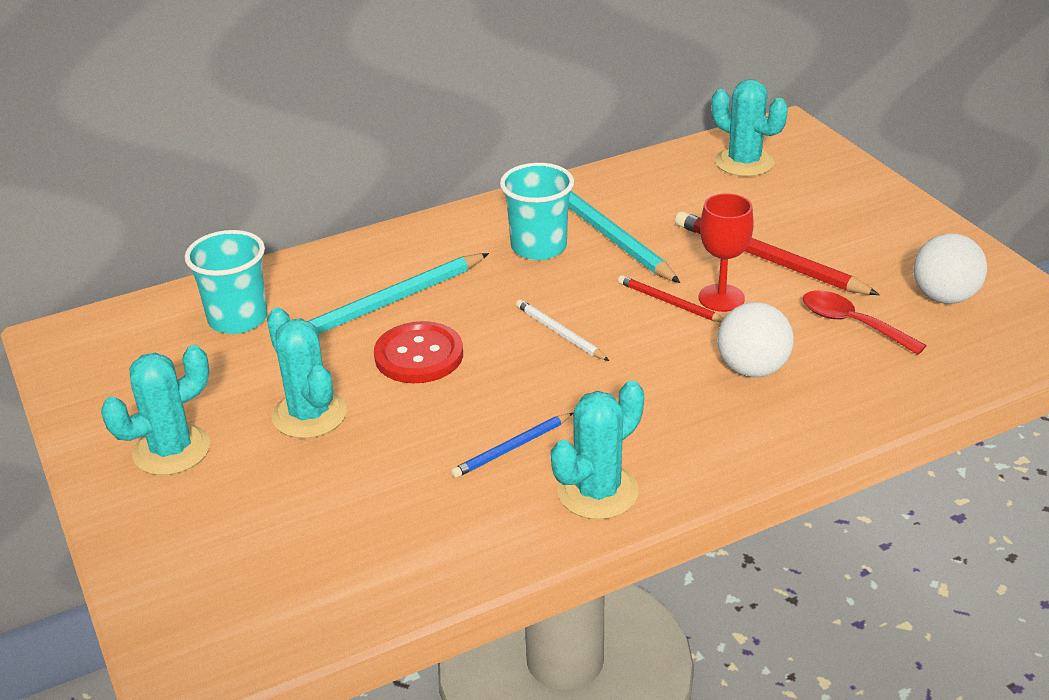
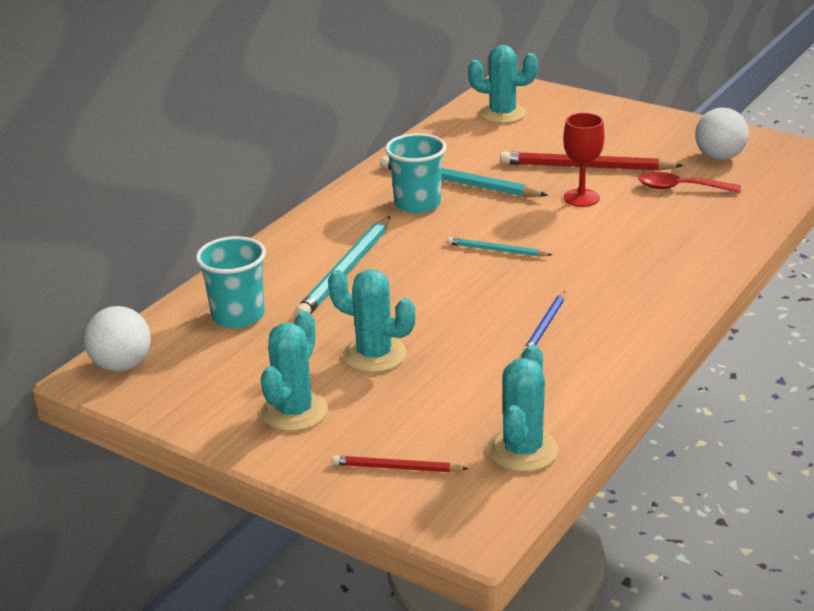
camera: 30 degrees left, 5 degrees down
(419, 355) = (411, 294): red button -> none
(560, 333) = (496, 250): white pencil -> turquoise pencil
(597, 492) = (631, 330): turquoise cactus -> turquoise cactus (522, 450)
(670, 303) = (550, 210): red pencil -> red pencil (396, 468)
(752, 369) = (648, 231): white ball -> white ball (122, 365)

